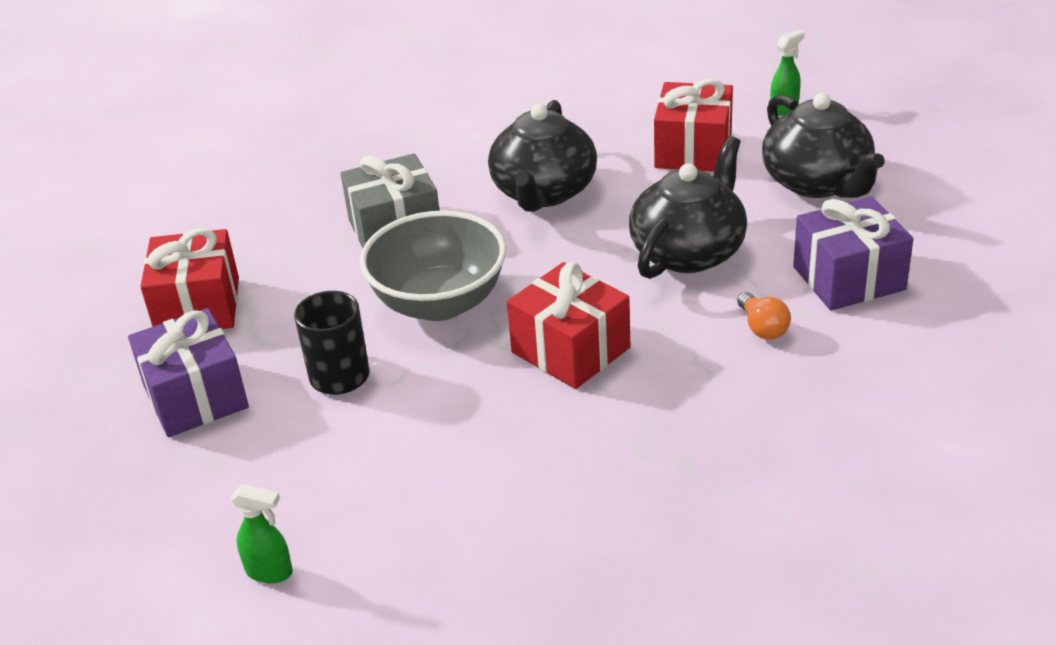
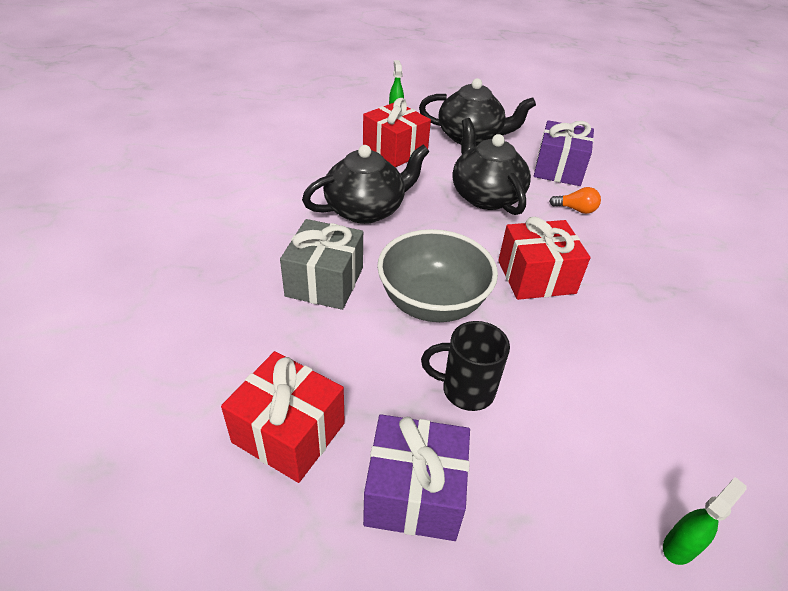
camera: 60 degrees left, 5 degrees up
(544, 192) = (366, 209): black teapot -> black teapot turned 75 degrees counterclockwise

